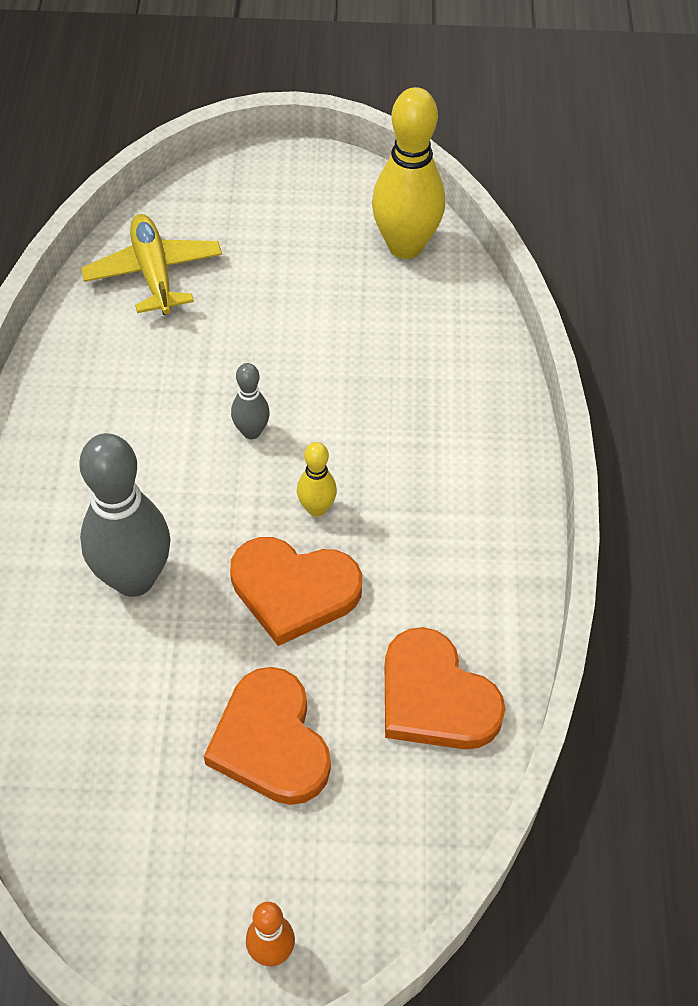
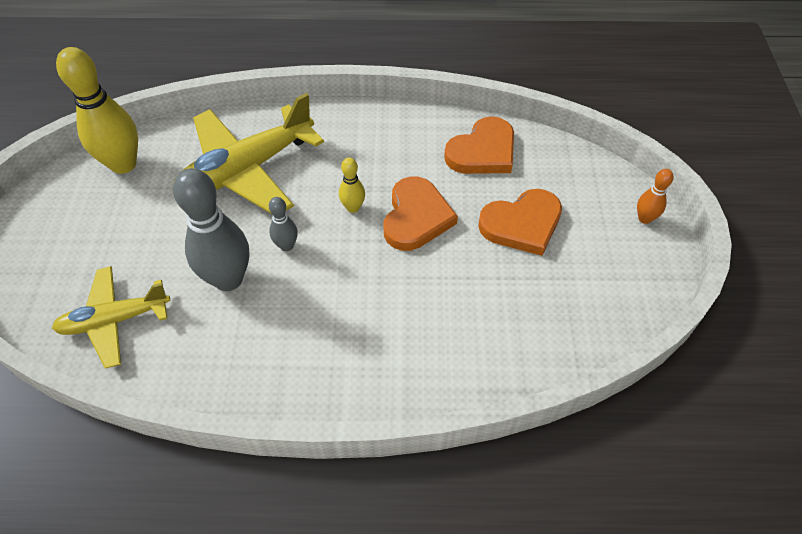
camera: 90 degrees left, 0 degrees up
(134, 579) = (411, 306): grey bowling pin -> grey bowling pin (228, 279)
(394, 379) = (247, 170): none -> yellow plane

